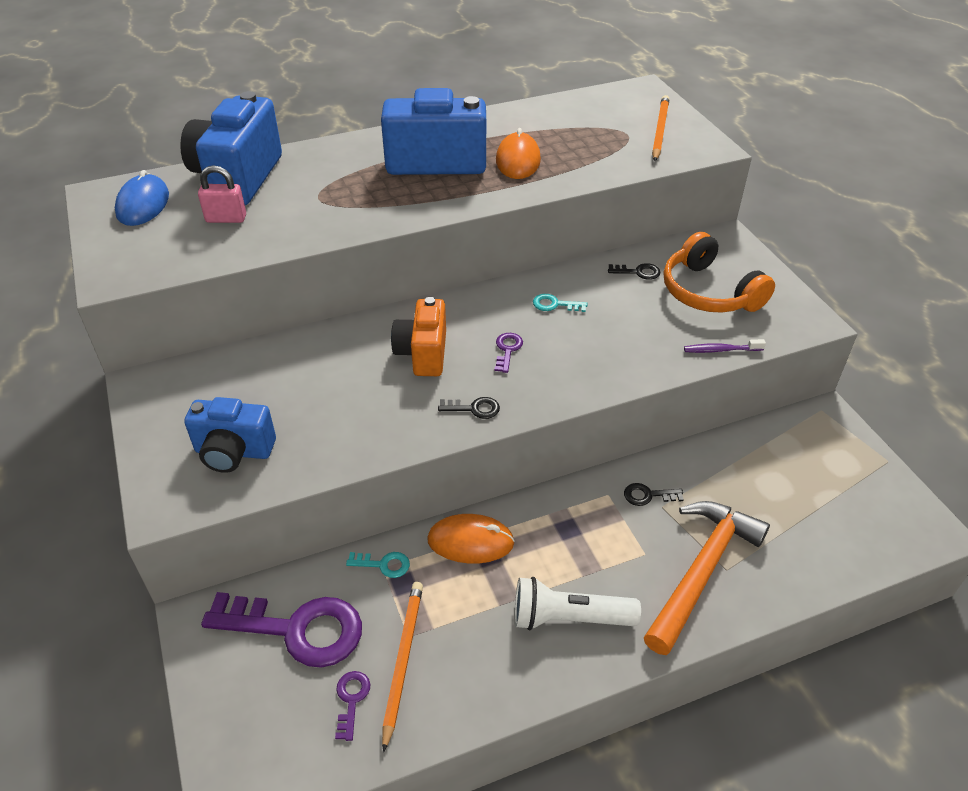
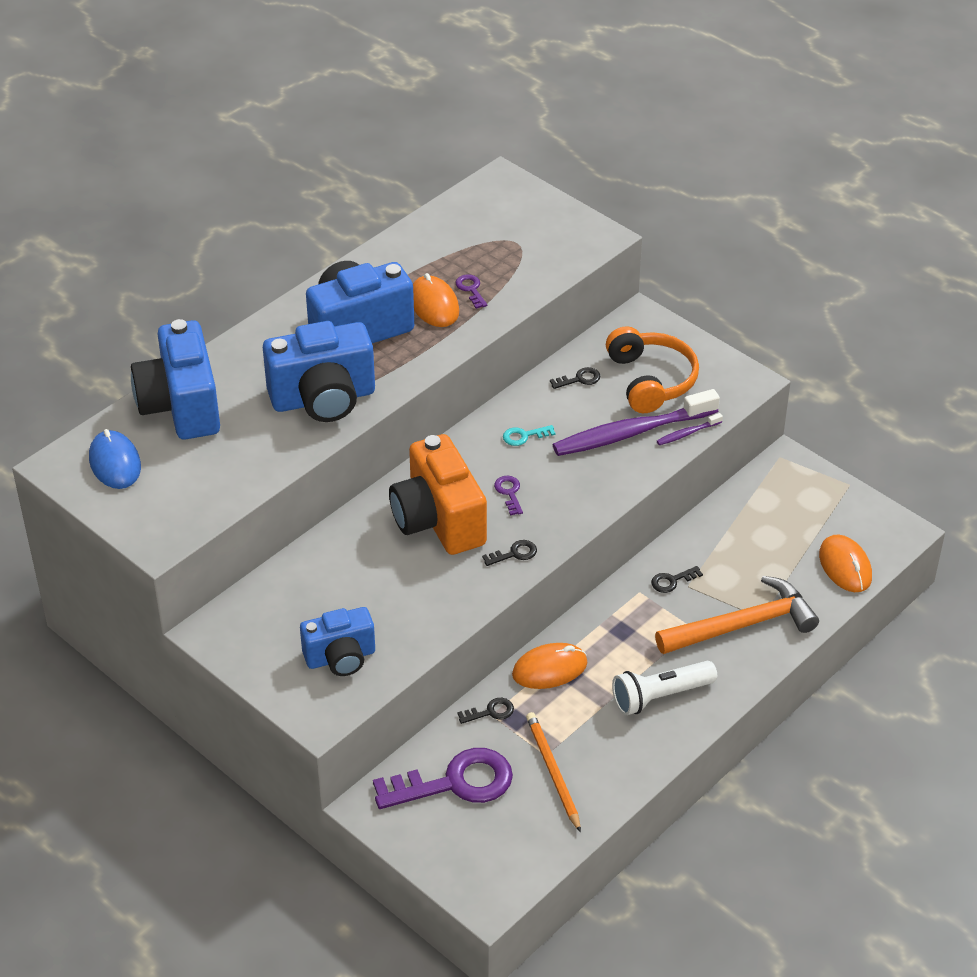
camera: 25 degrees left, 0 degrees up
(226, 219) = (209, 452): pink padlock -> none
(351, 699) = (532, 811): purple key -> purple key (471, 289)
(360, 205) = (323, 399): none -> blue camera
(384, 564) = (491, 712): turquoise key -> black key
(423, 354) = (438, 521): orange camera -> orange camera, size x1.58
(659, 130) = (544, 230): orange pencil -> none
(662, 332) = (631, 433): none -> purple toothbrush
(702, 571) = (743, 625): orange hammer -> orange hammer turned 60 degrees clockwise
(709, 292) = (651, 380): orange headphones -> orange headphones turned 135 degrees counterclockwise
(849, 547) = (845, 566): none -> orange mouse

